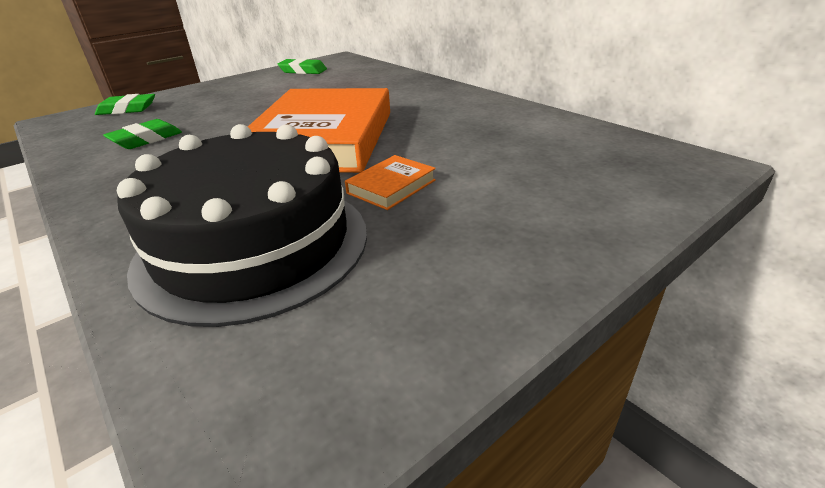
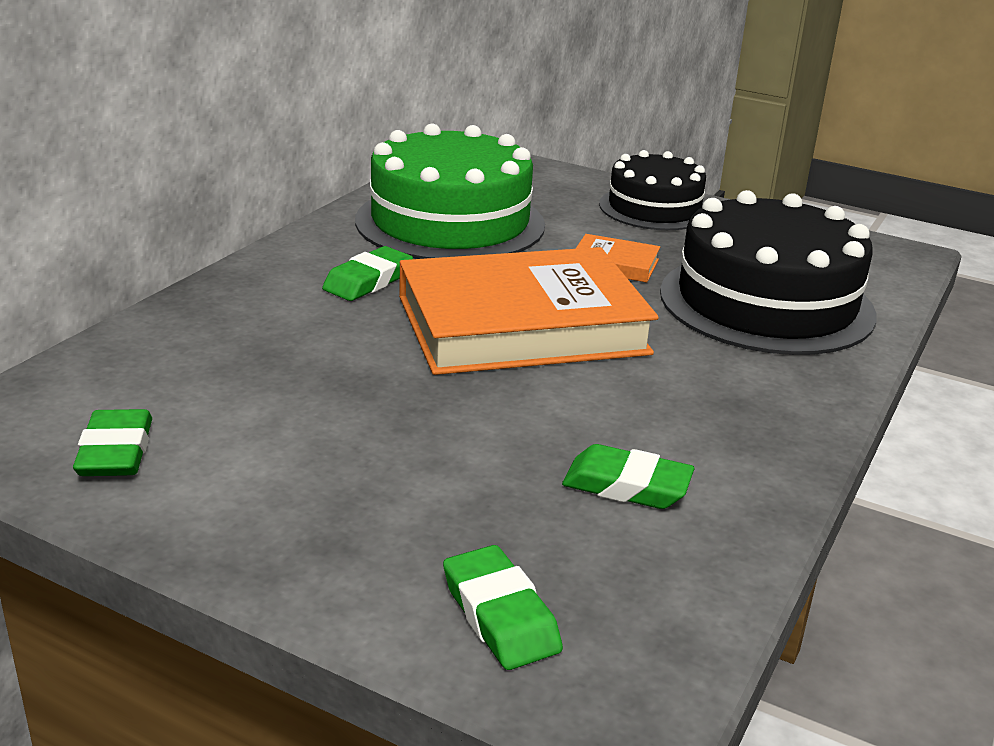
camera: 115 degrees left, 5 degrees down
(417, 109) = (368, 281): none -> green eraser
(508, 137) = (450, 222): none -> green cake
(530, 243) = (654, 208): none -> black cake

